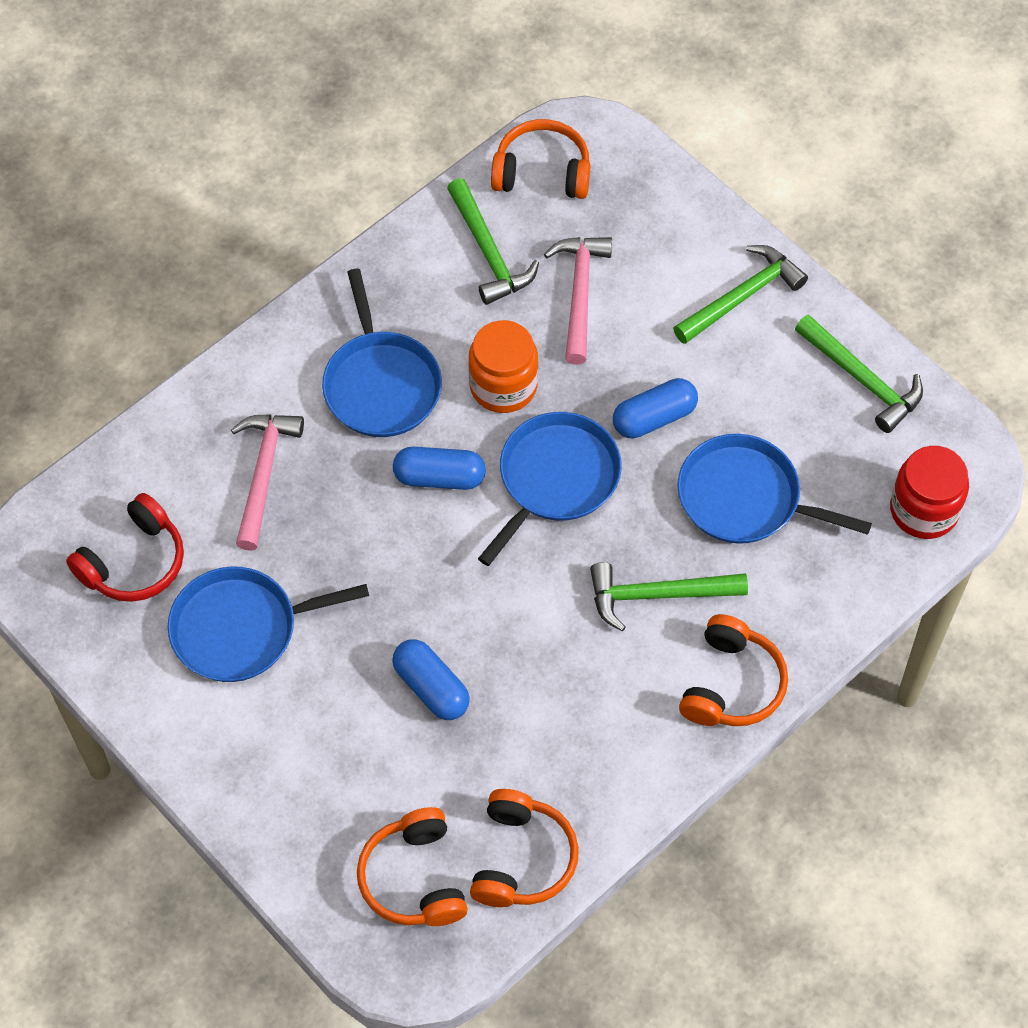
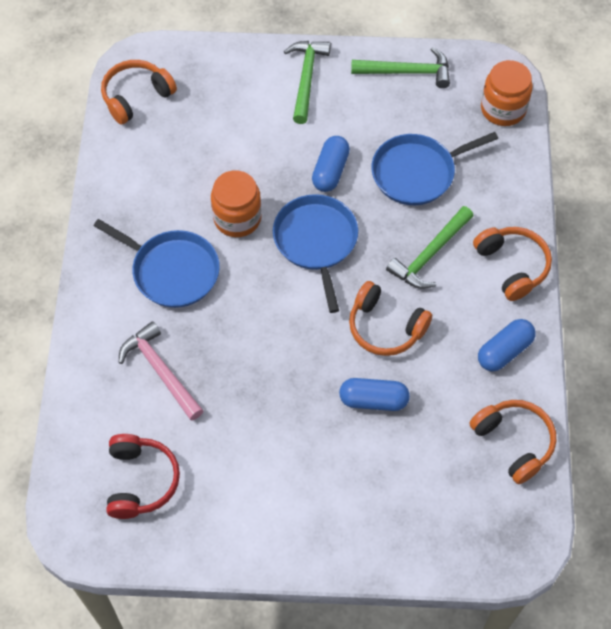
camera: 45 degrees left, 0 degrees up
(241, 629) = (241, 462): blue pan -> none
(414, 878) = (475, 503): orange headphones -> orange headphones (385, 327)
(439, 477) = (257, 291): blue capsule -> blue capsule (504, 351)
(488, 252) = (153, 158): green hammer -> none
(580, 294) = (224, 141): pink hammer -> none
(924, 510) = (503, 109): red jar -> orange jar

